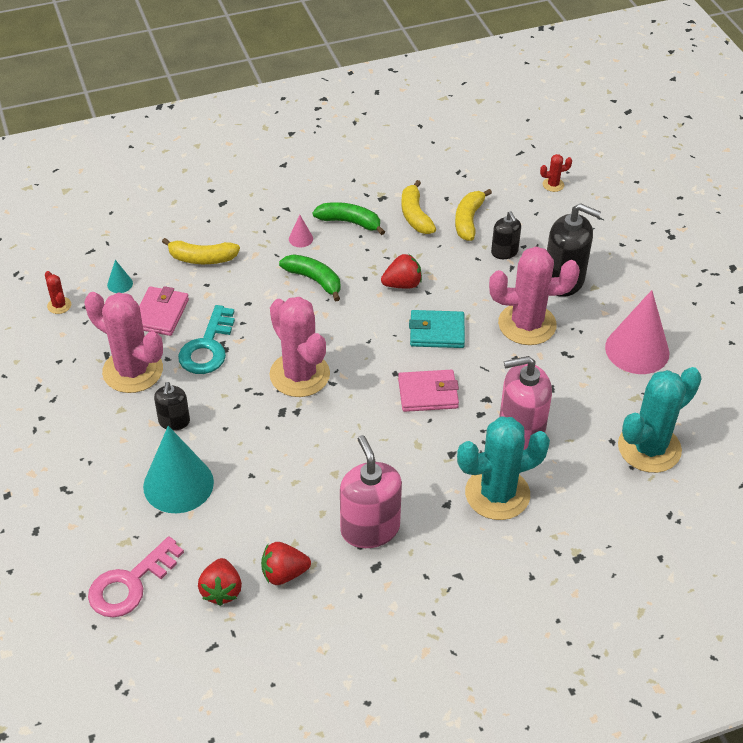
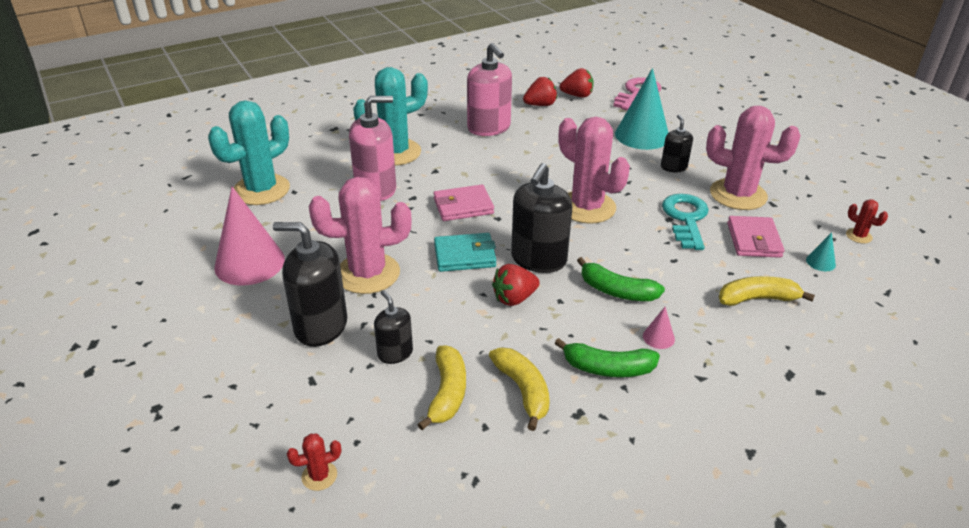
camera: 170 degrees right, 10 degrees down
(221, 590) = (577, 95): red strawberry -> red strawberry turned 105 degrees clockwise
(370, 319) = (538, 259): none -> black soap dispenser

